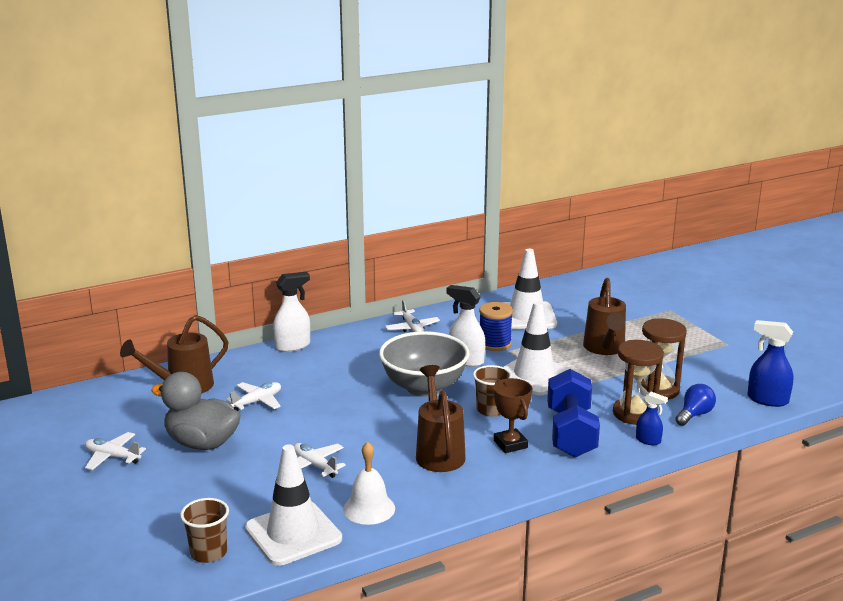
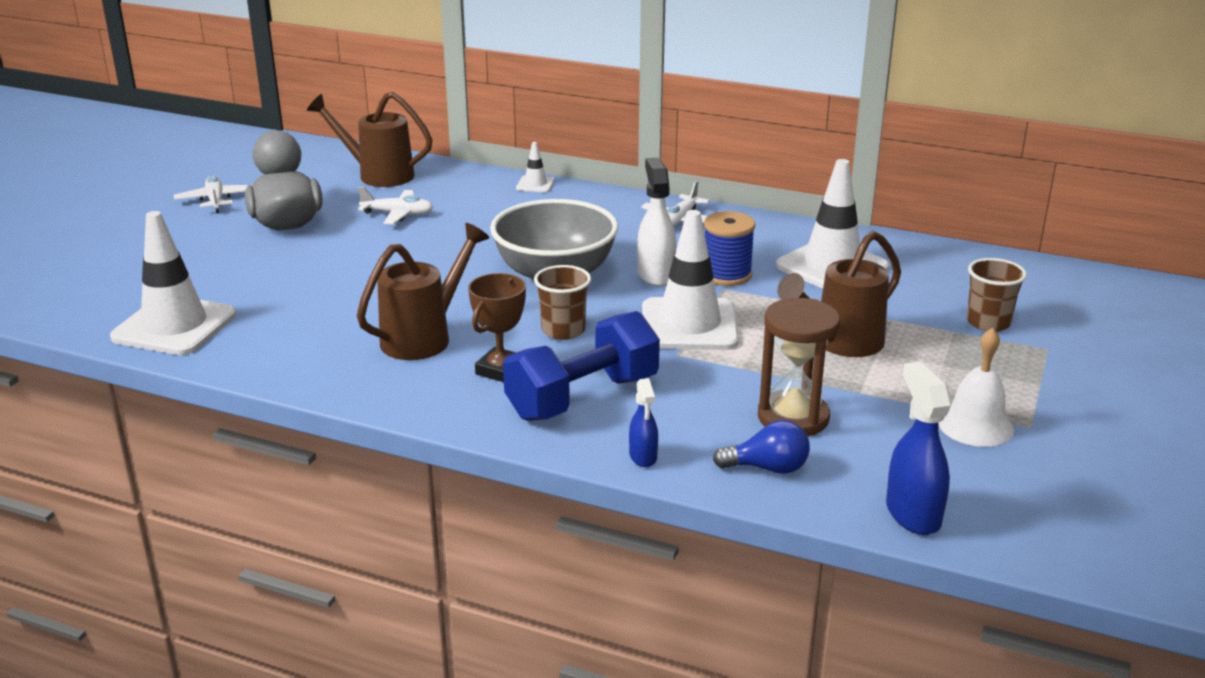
camera: 50 degrees right, 5 degrees up
(208, 553) = (101, 302): brown cup -> brown cup (988, 323)
(293, 346) = (535, 184): white spray bottle -> white traffic cone
(314, 465) = (312, 287): white plane -> none
(369, 508) = (263, 344): white bell -> white bell (975, 425)
(634, 413) = (699, 423): brown hourglass -> none

